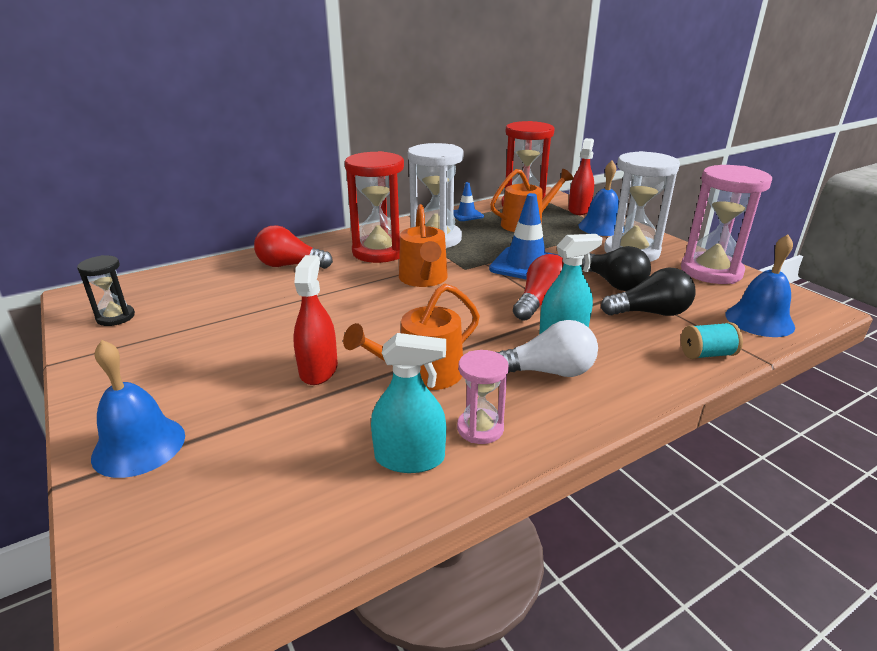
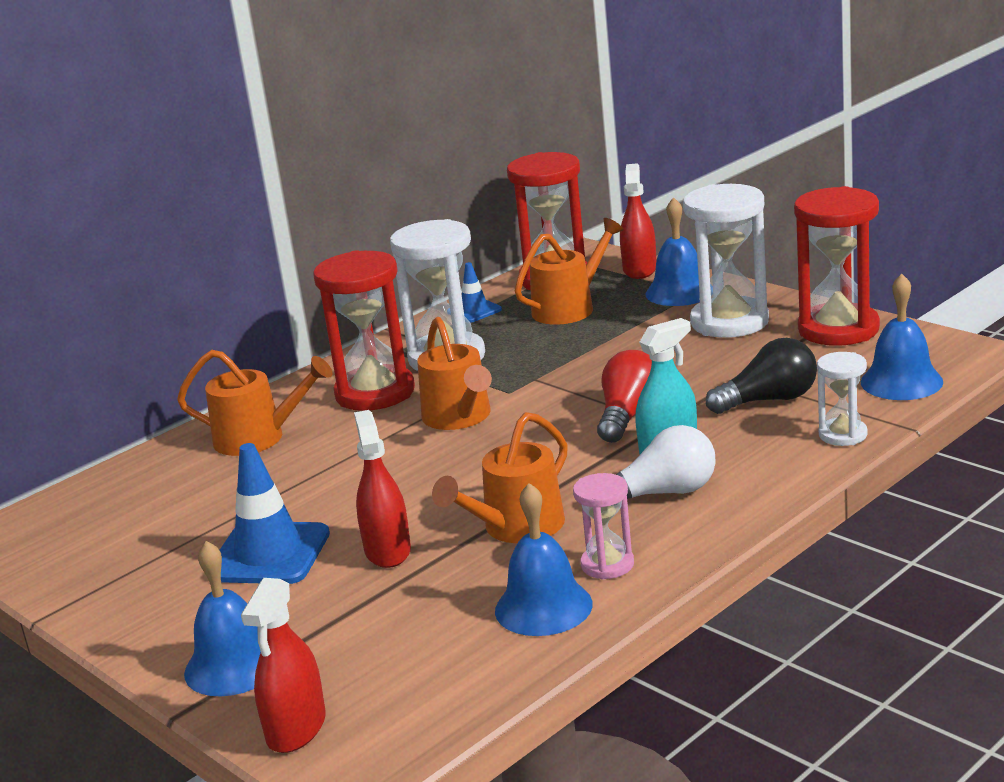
camera: 10 degrees left, 5 degrees down
(115, 317) = (68, 553): black hourglass -> none
(132, 534) = (296, 728): none -> red spray bottle
(290, 265) = (258, 438): red light bulb -> orange watering can
(409, 458) = (543, 607): turquoise spray bottle -> blue bell
(525, 265) = (591, 370): blue traffic cone -> blue traffic cone (269, 554)
(613, 283) = (714, 371): black light bulb -> none
(707, 354) = (843, 435): turquoise spool -> white hourglass
(711, 271) = (838, 329): pink hourglass -> red hourglass

